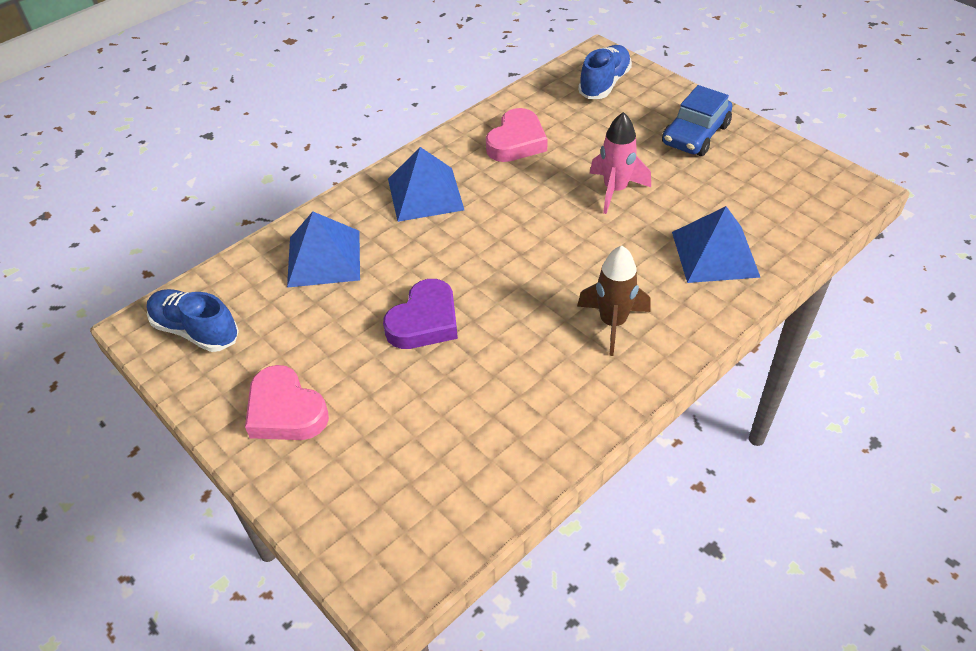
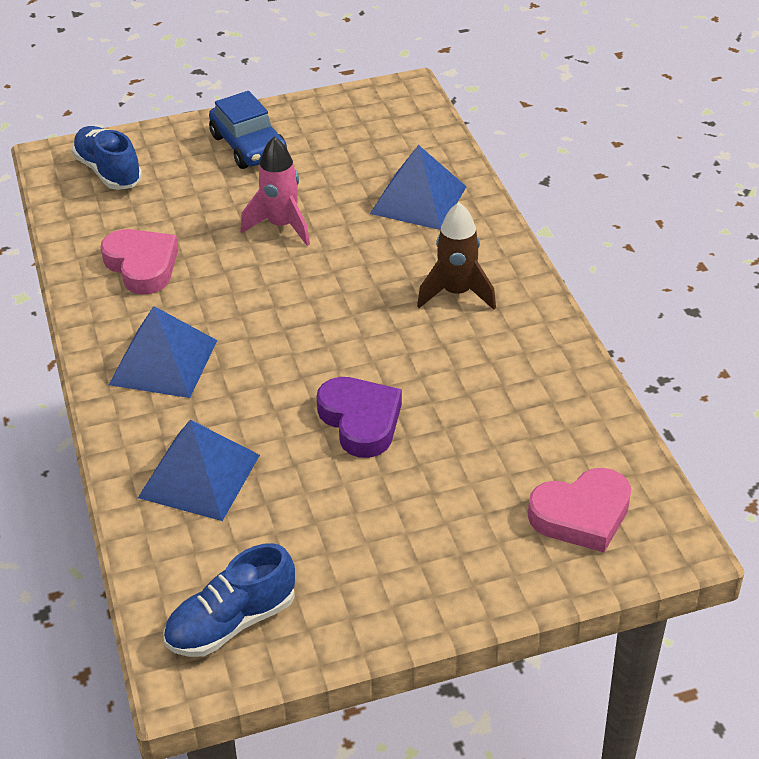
camera: 65 degrees left, 5 degrees down
(285, 411) = (412, 566): pink heart -> pink heart (581, 515)

